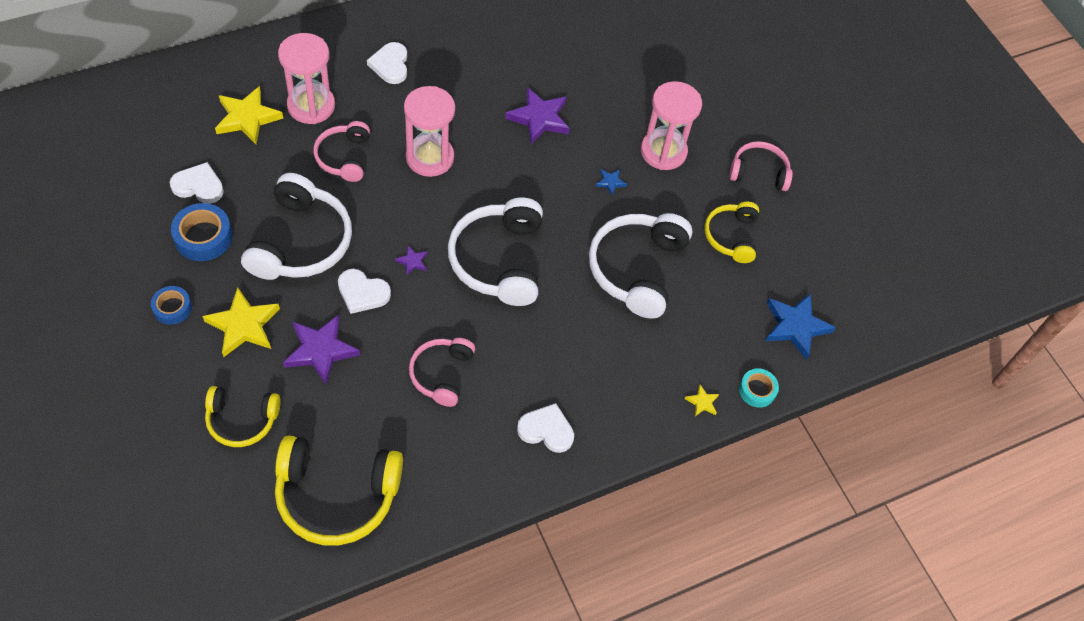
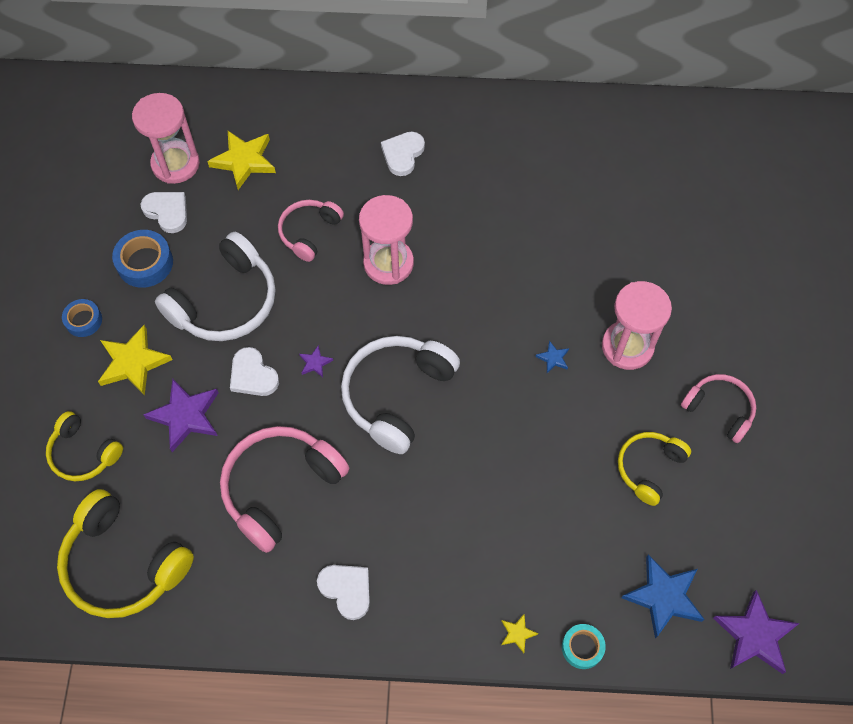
camera: 35 degrees right, 5 degrees up
(311, 106) = (307, 170): pink hourglass -> pink hourglass (175, 164)
(441, 374) = (280, 487): pink headphones -> pink headphones, size x1.68
(539, 118) = (518, 262): purple star -> purple star (754, 635)
(636, 269) = (529, 462): white headphones -> none

